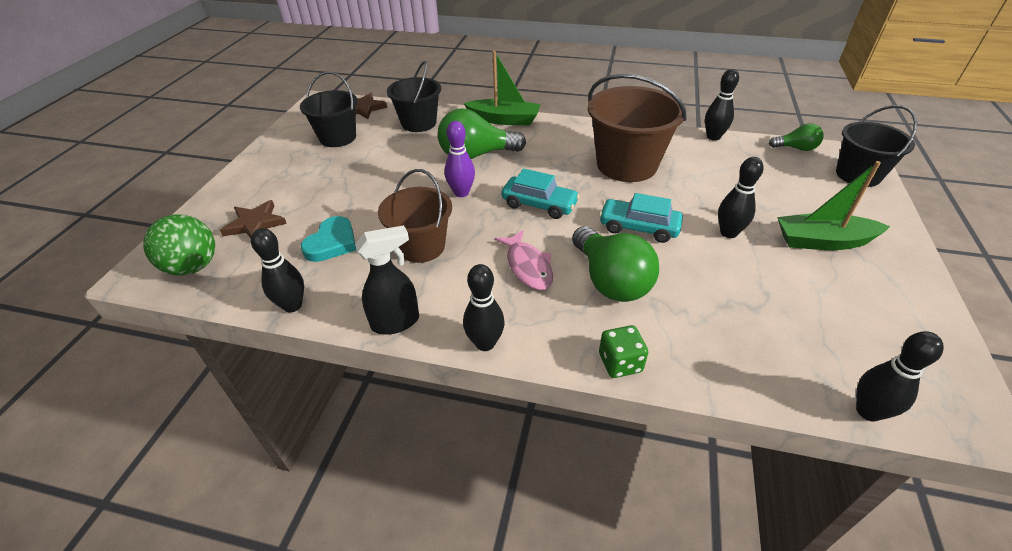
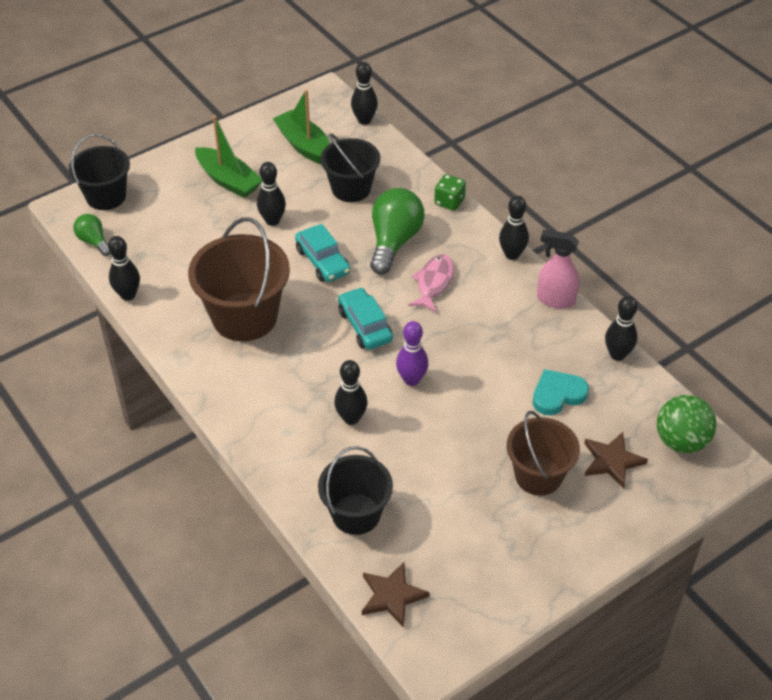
camera: 140 degrees left, 5 degrees up
(338, 137) = (462, 550): black bucket -> black bucket (351, 188)
(396, 322) = (555, 299): black spray bottle -> pink spray bottle
(421, 247) = (492, 346): brown bucket -> brown bucket (538, 475)
(476, 155) = (351, 418): green light bulb -> black bowling pin
(504, 120) = (266, 453): green boat -> green boat (304, 145)

